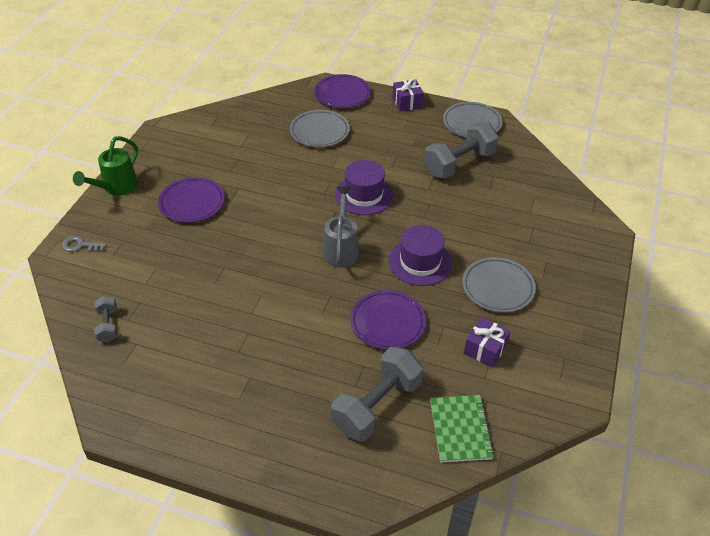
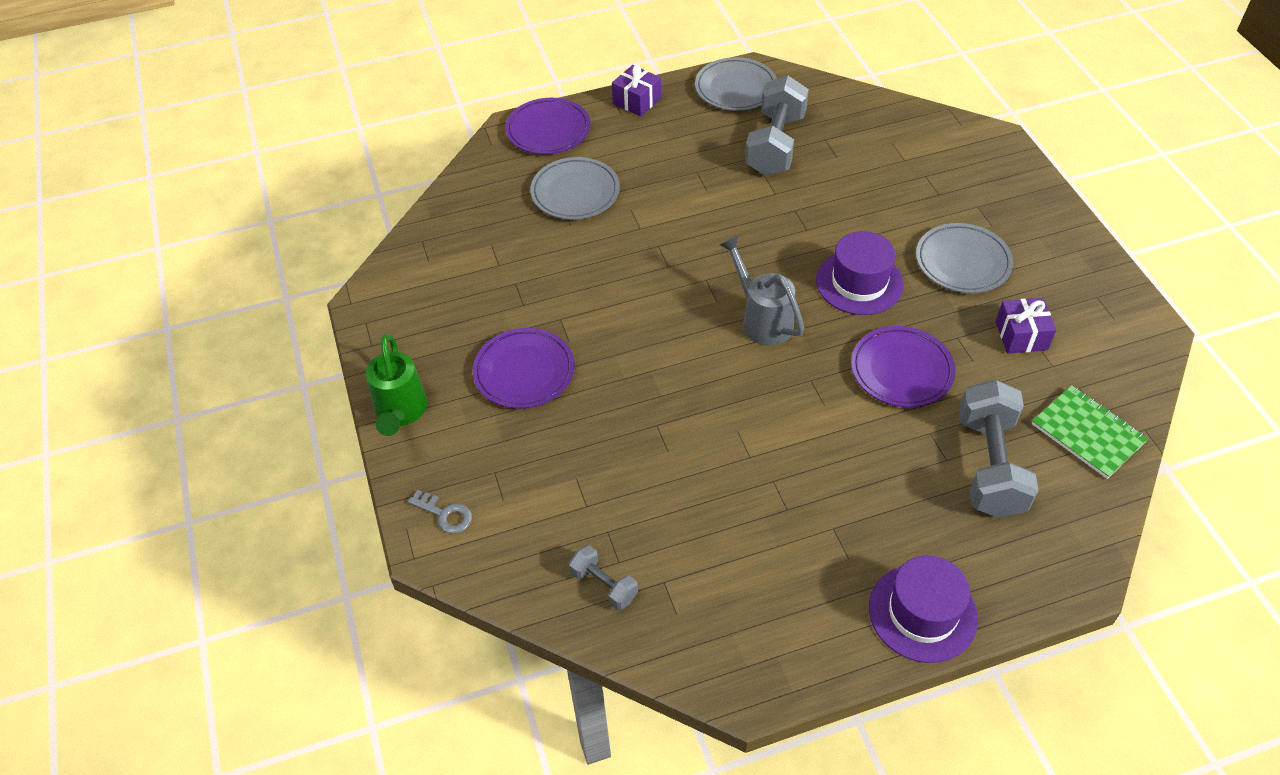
camera: 35 degrees left, 5 degrees up
(80, 245) = (445, 514): grey key -> grey key turned 120 degrees counterclockwise
(364, 195) = (715, 241): purple hat -> purple hat (922, 613)

